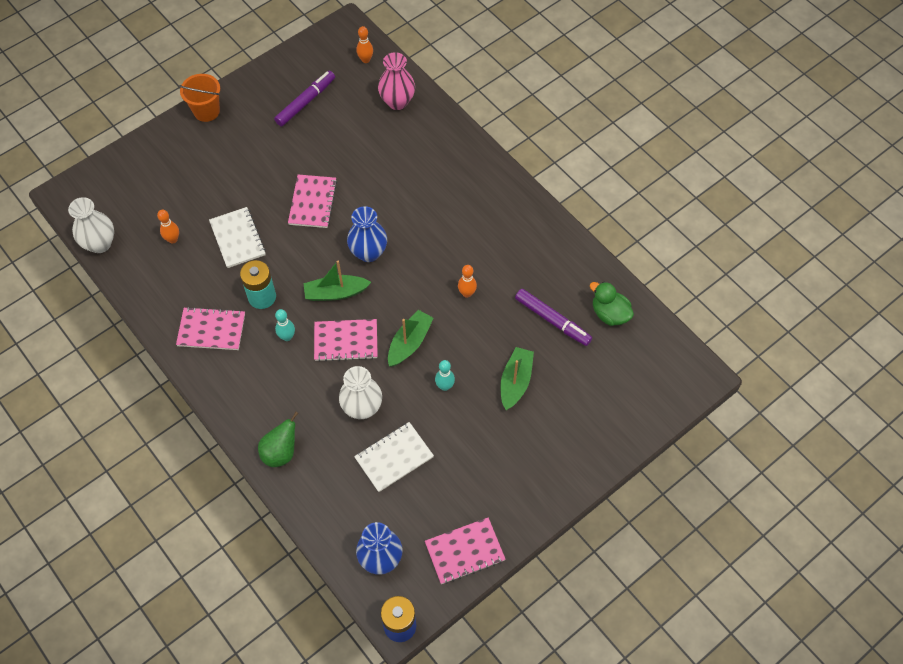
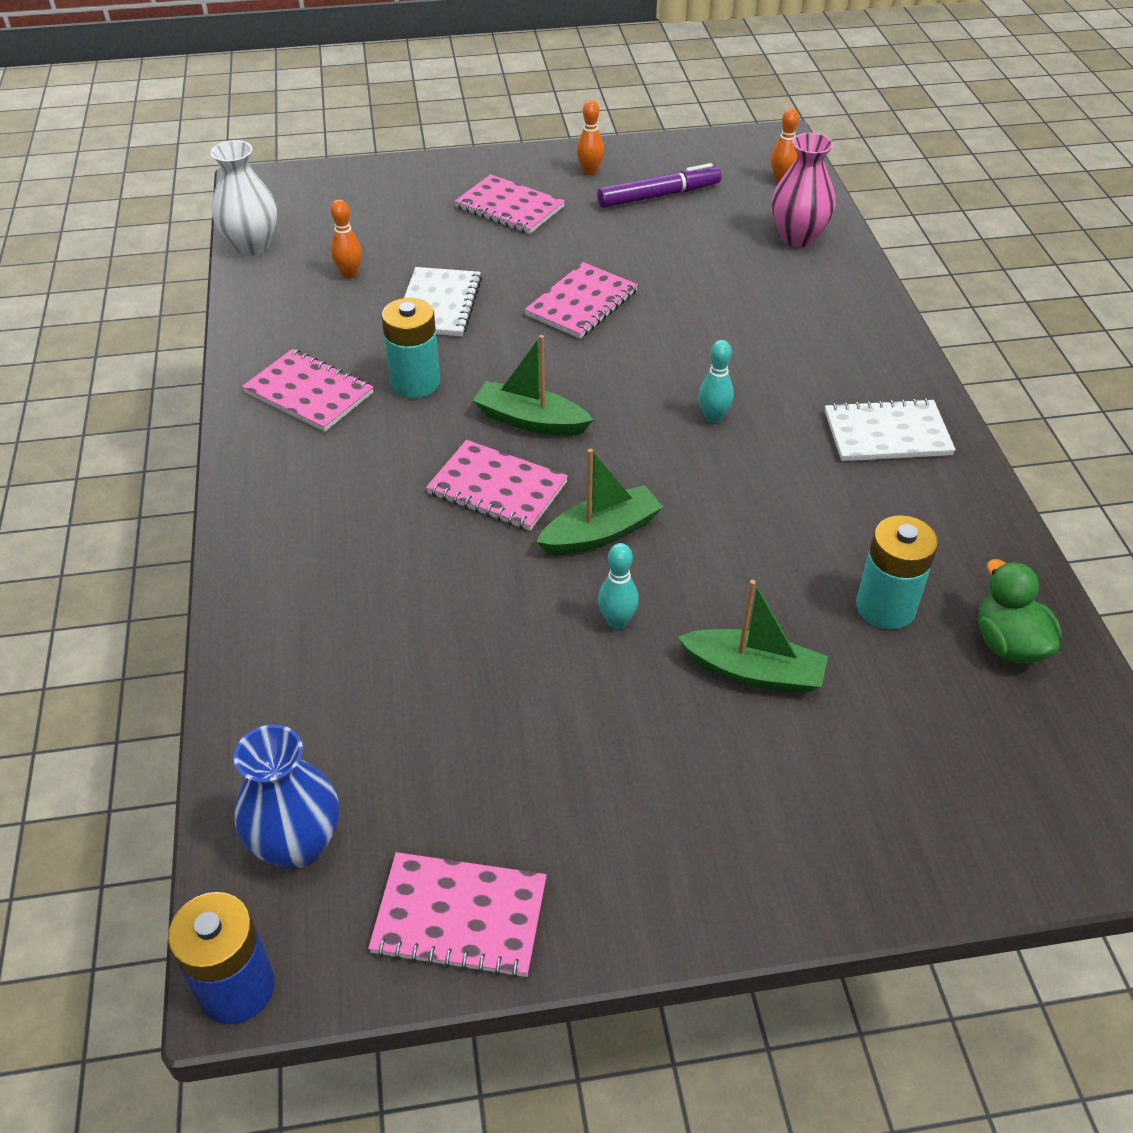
camera: 30 degrees right, 15 degrees down
(206, 111) = (513, 163): orange bucket -> none
(228, 148) = (509, 207): none -> pink notebook
(281, 452) = (270, 593): green pear -> none
(287, 337) = (411, 445): turquoise bowling pin -> turquoise bowling pin (713, 417)
(362, 408) = (451, 590): white vase -> none
(368, 252) = (621, 391): blue vase -> none
(394, 457) = (447, 689): white notebook -> white notebook (887, 434)
(467, 293) = (749, 505): orange bowling pin -> orange bowling pin (590, 171)
(515, 381) = (754, 672): green boat -> green boat turned 60 degrees clockwise
(552, 320) = (885, 607): purple marker -> turquoise battery

